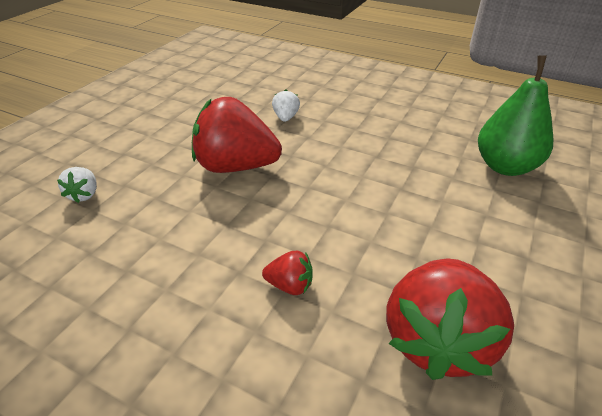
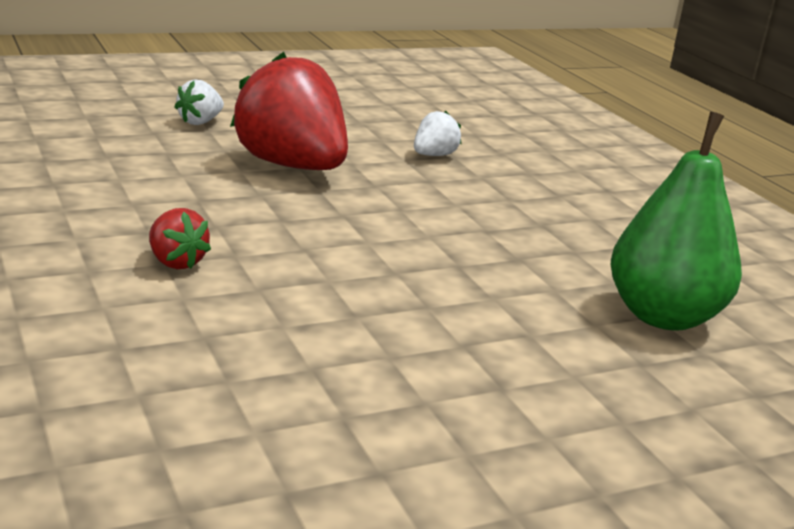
camera: 35 degrees right, 15 degrees down
(84, 195) = (106, 123): white strawberry -> white strawberry (200, 122)
(437, 340) = (247, 369): red strawberry -> none

